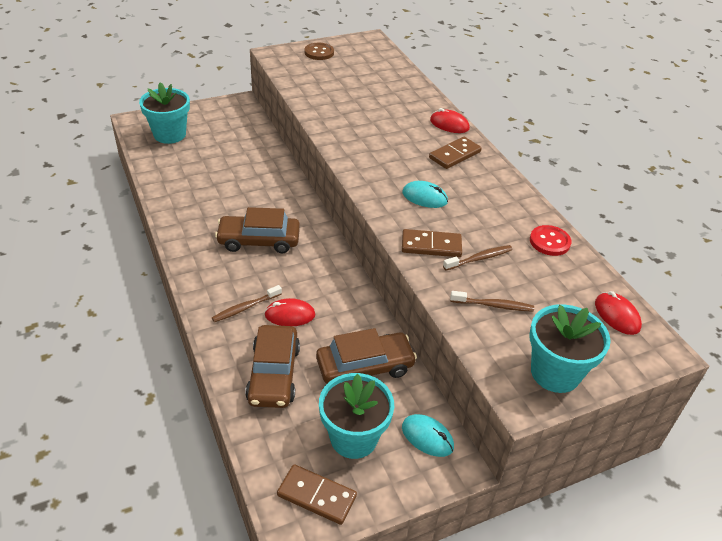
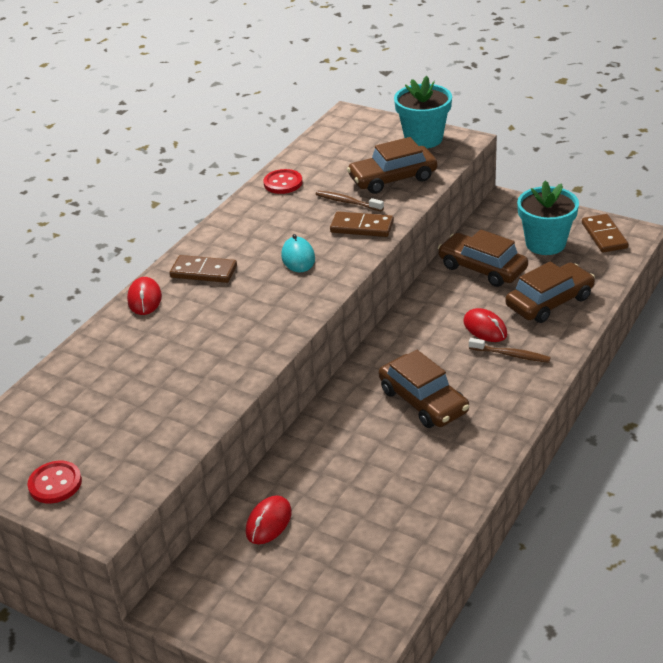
camera: 120 degrees left, 5 degrees down
(169, 134) = (328, 614): turquoise flower pot -> none
(319, 52) = (55, 484): brown button -> red button
(427, 437) = (501, 219): turquoise mouse -> none
(431, 246) = (362, 227): brown domino -> brown domino turned 45 degrees counterclockwise
(493, 305) = (392, 178): brown toothbrush -> brown car
(617, 315) = (335, 136): red mouse -> red mouse (268, 522)

